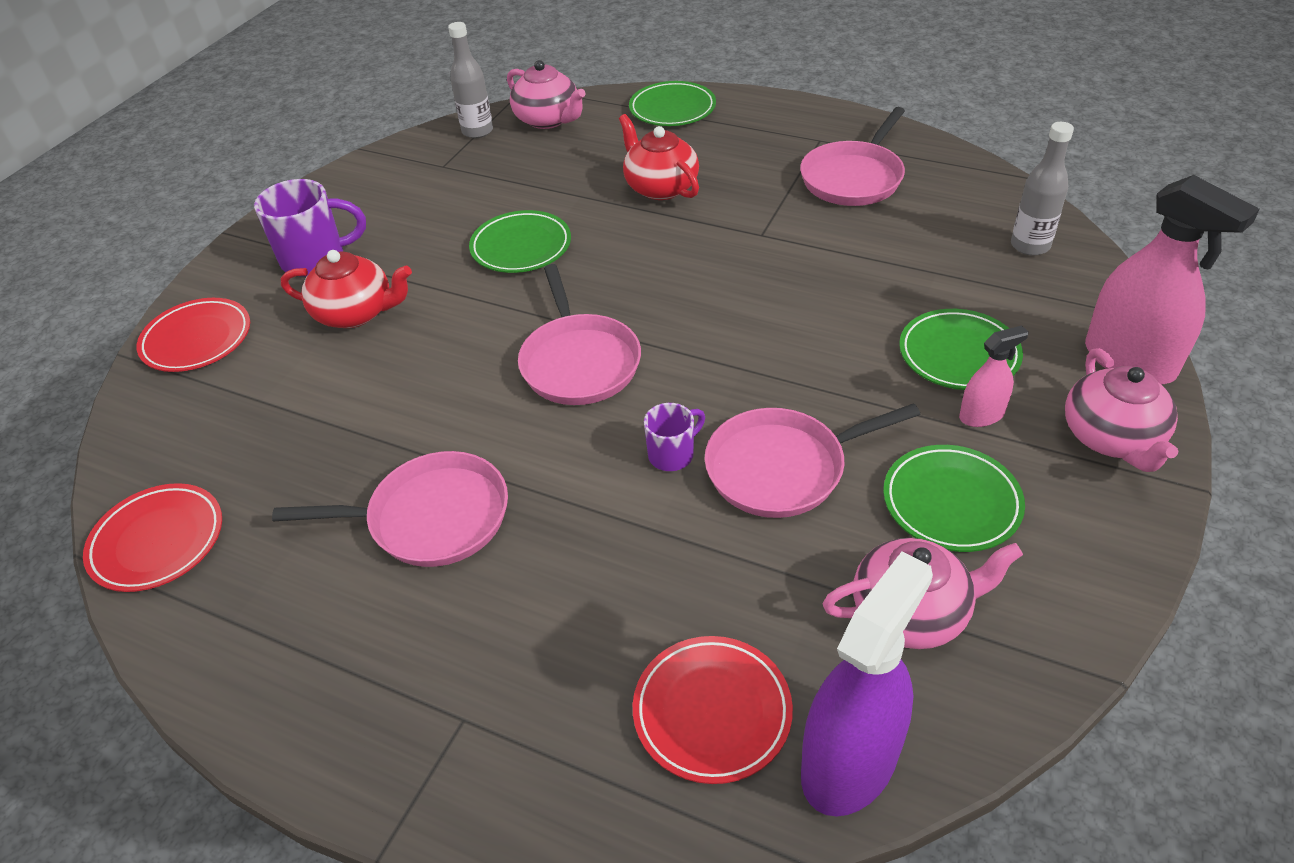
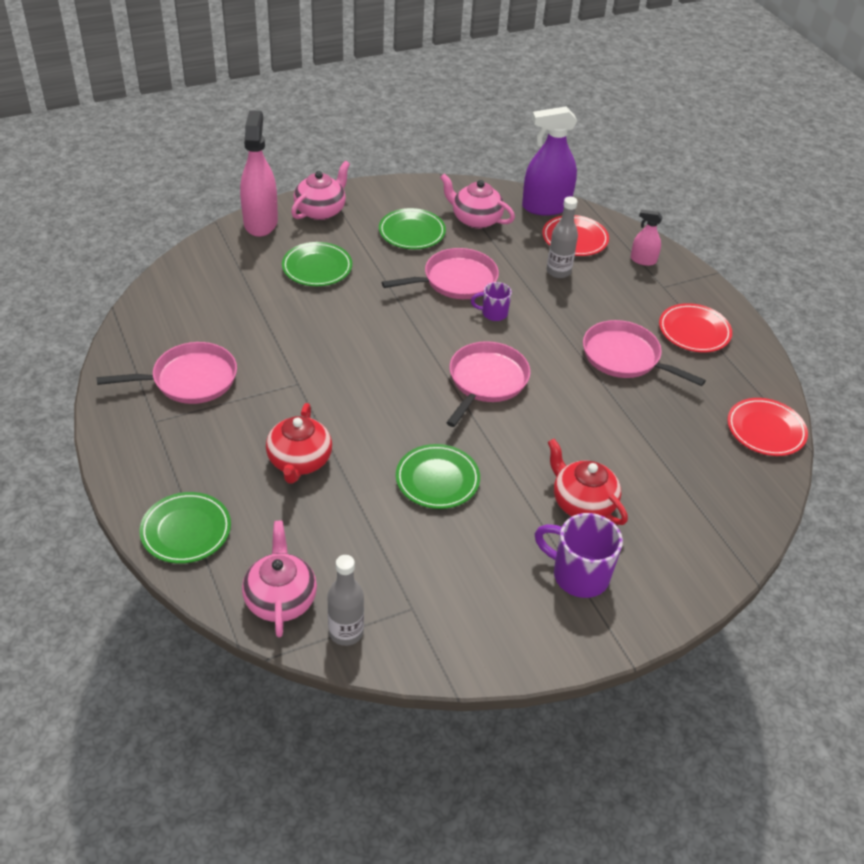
camera: 145 degrees left, 0 degrees up
(197, 339) = (698, 556): red plate -> red plate (694, 331)
(782, 468) = (456, 280): pink pan -> pink pan turned 45 degrees counterclockwise
(981, 415) = (351, 245): pink spray bottle -> pink spray bottle (643, 260)
(1030, 246) = (193, 283): grey bottle -> grey bottle (558, 271)

